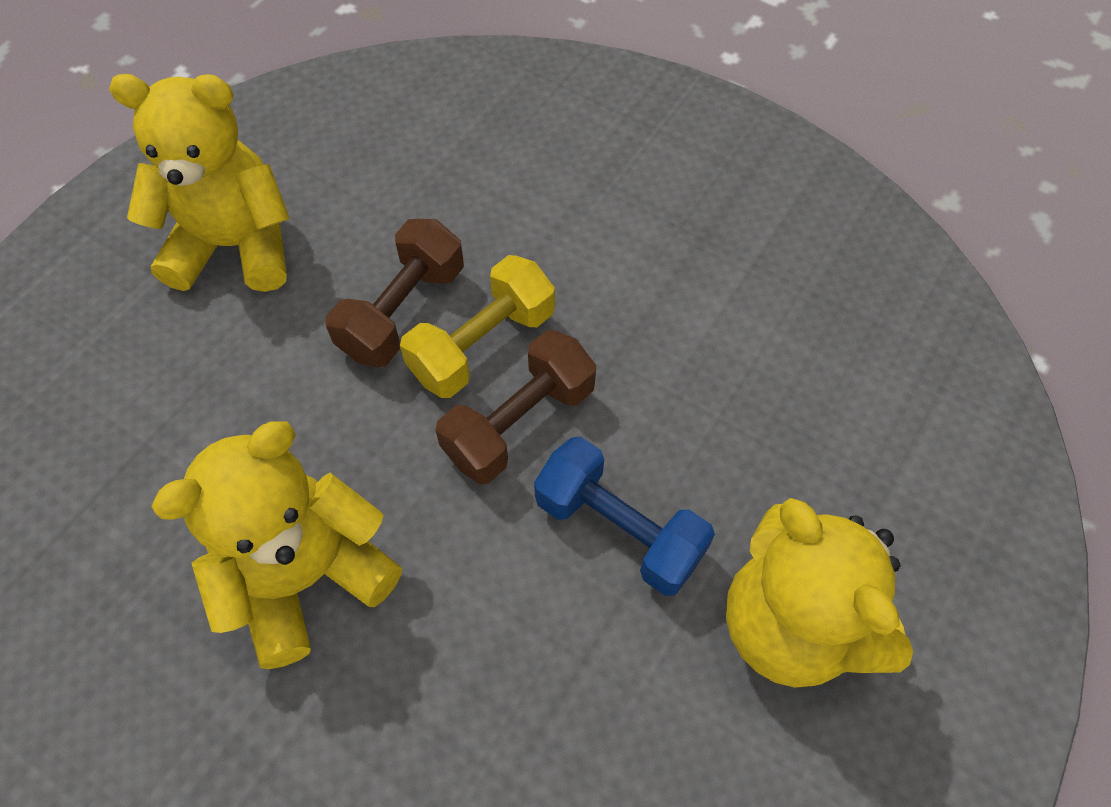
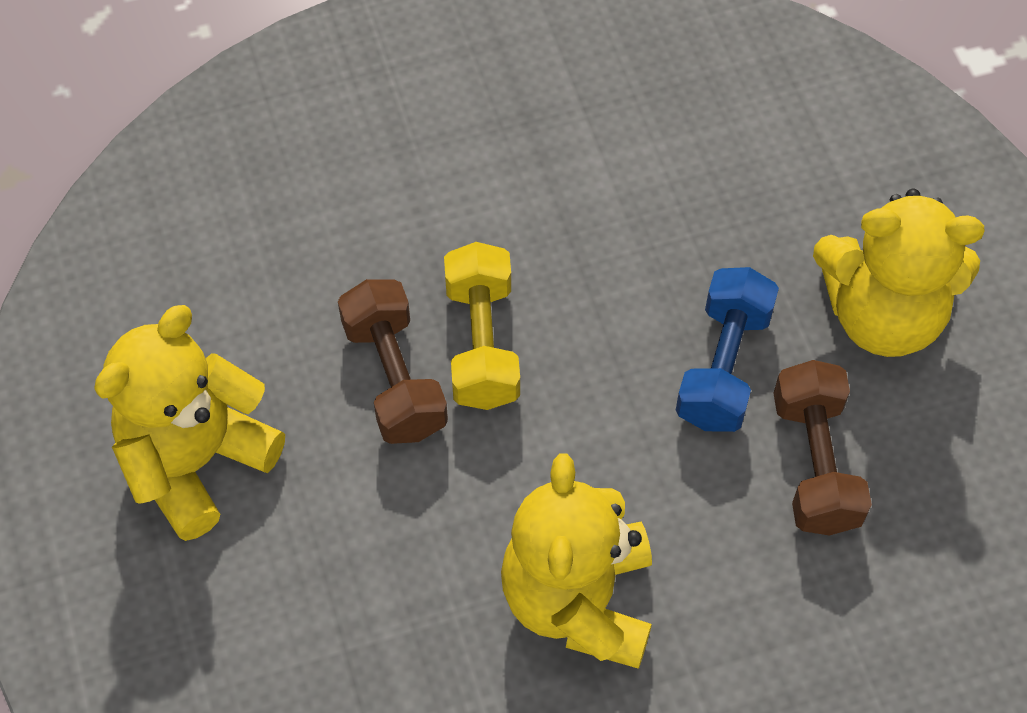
camera: 50 degrees left, 0 degrees up
(519, 423) = (577, 368): brown dumbbell -> brown dumbbell (815, 463)
(619, 529) = (723, 366): blue dumbbell -> blue dumbbell turned 60 degrees counterclockwise

